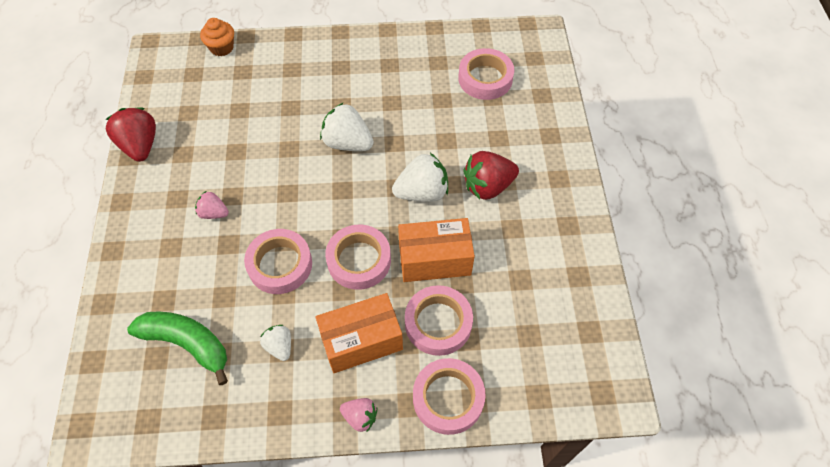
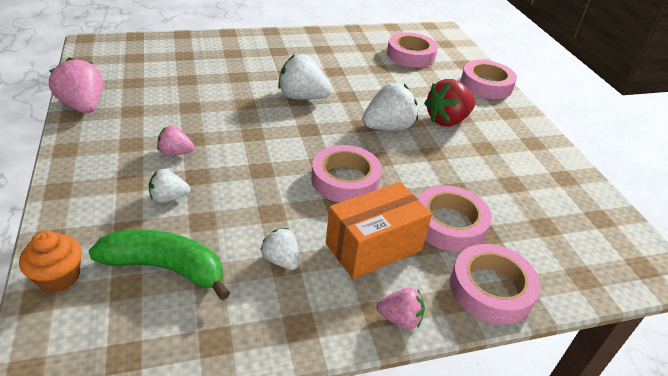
camera: 15 degrees left, 20 degrees down
(140, 145) = (83, 106): red strawberry -> pink strawberry
(200, 268) = (169, 198): none -> white strawberry
(222, 48) = (160, 41): orange cupcake -> orange cupcake (59, 277)
(280, 264) = (261, 189): pink tape -> pink tape (486, 85)
(434, 260) = (422, 174): orange box -> none

